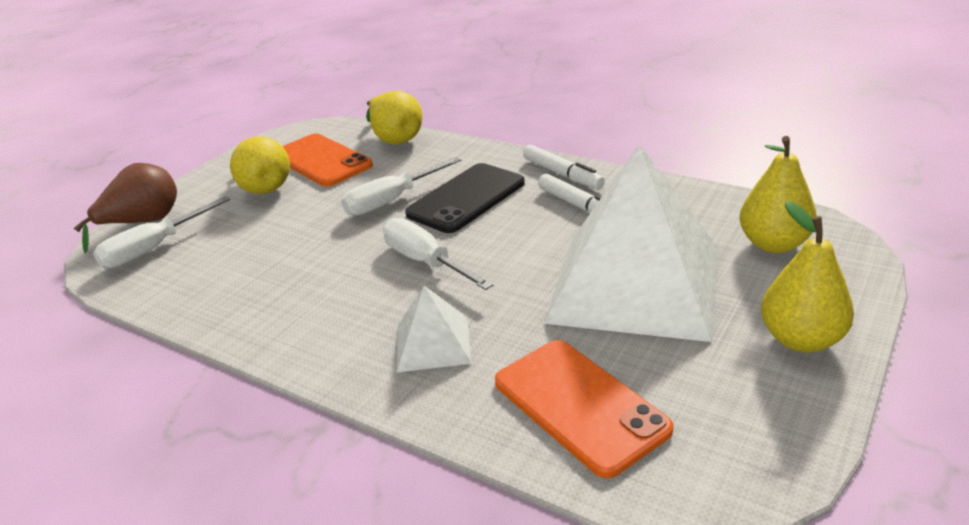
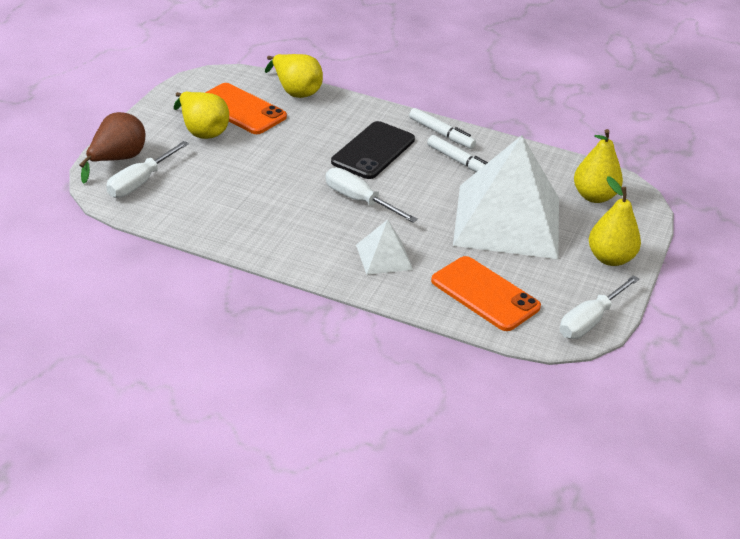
camera: 15 degrees left, 5 degrees up
(391, 201) = (315, 150): white screwdriver -> white screwdriver (590, 321)

